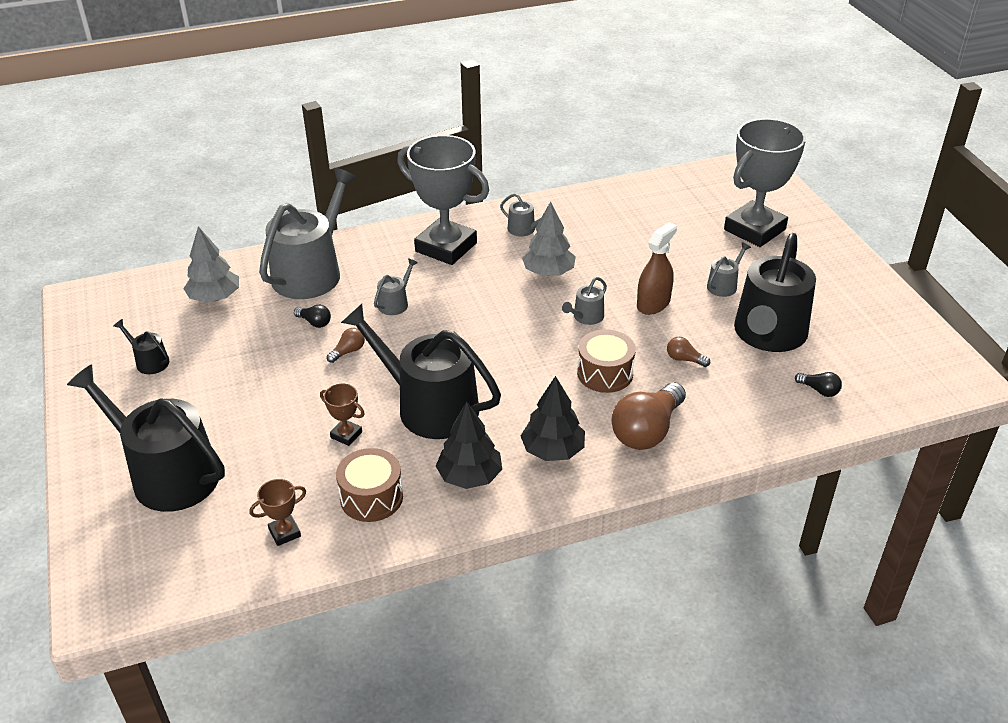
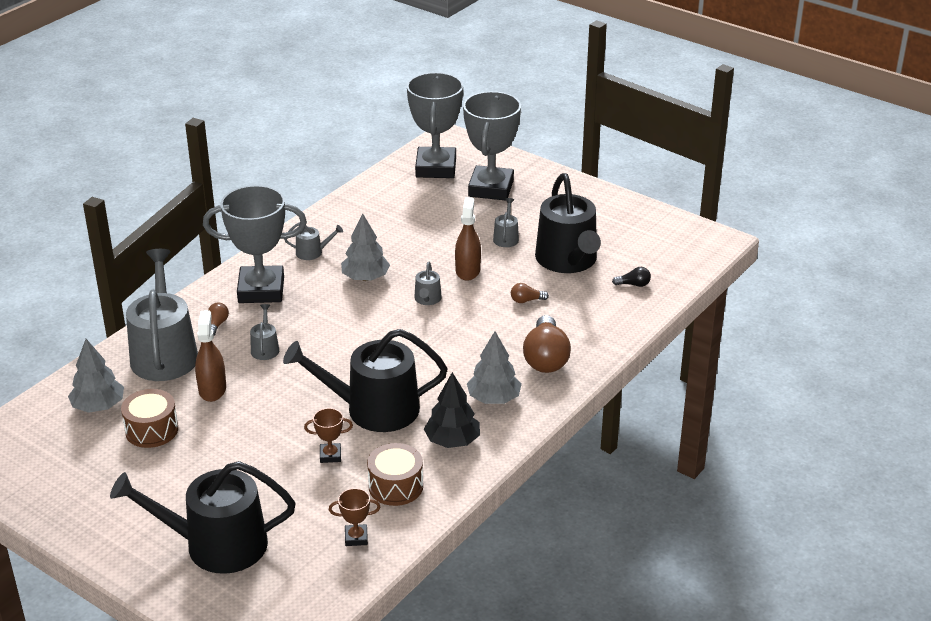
camera: 35 degrees left, 5 degrees down
(149, 361) = (99, 477): black watering can -> none
(284, 533) = (356, 537): brown trophy -> brown trophy turned 60 degrees clockwise
(314, 322) = (212, 389): black light bulb -> brown spray bottle
(348, 351) = (265, 399): brown light bulb -> brown light bulb (217, 324)
(552, 450) = (493, 399): black tree -> grey tree
(605, 373) = (480, 333): brown drum -> brown drum (151, 430)
(717, 190) = (436, 168): none -> grey trophy

